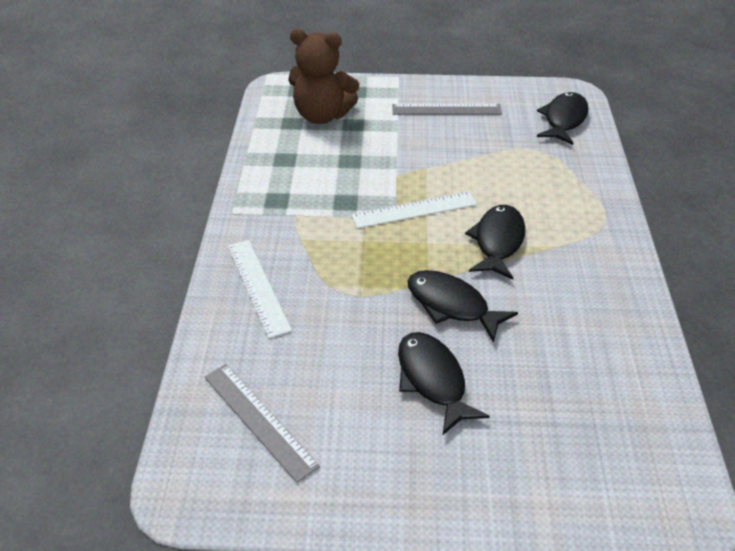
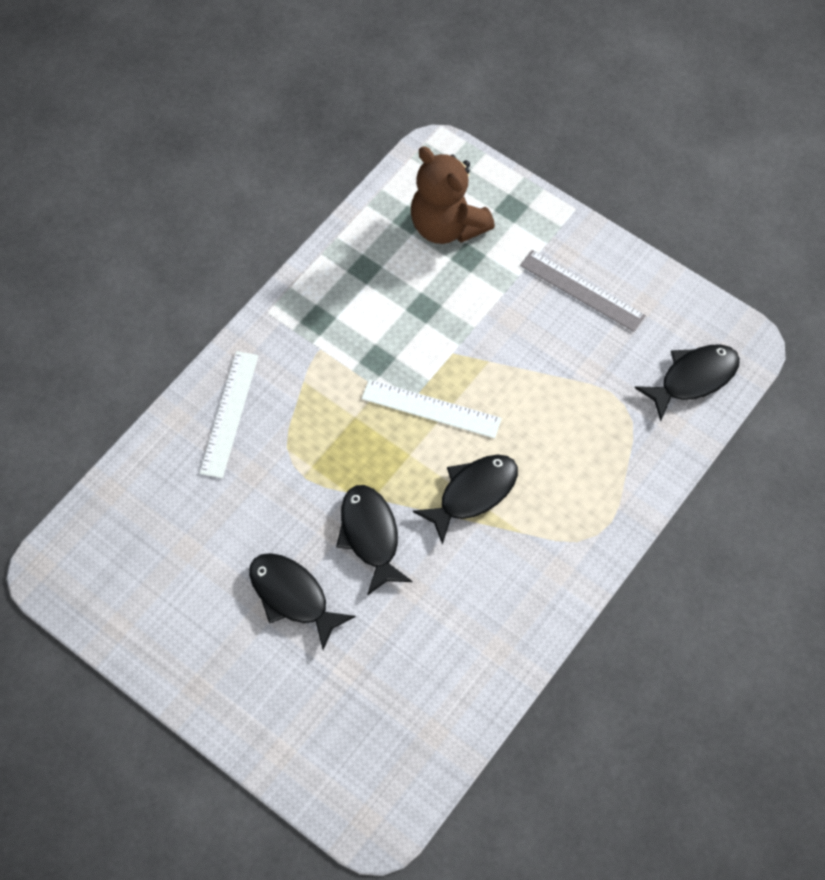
camera: 35 degrees right, 20 degrees up
(259, 420) = (139, 546): grey ruler -> none
(433, 380) = (293, 596): black fish -> black fish turned 60 degrees counterclockwise

